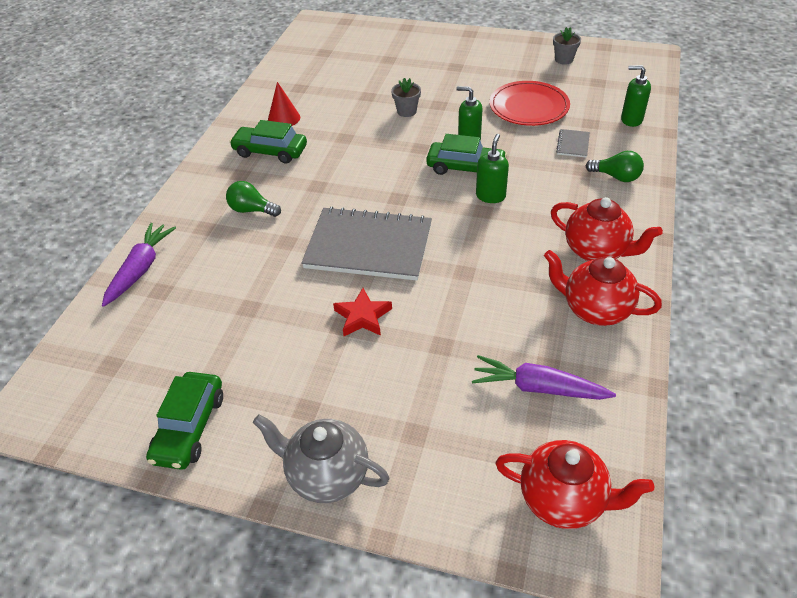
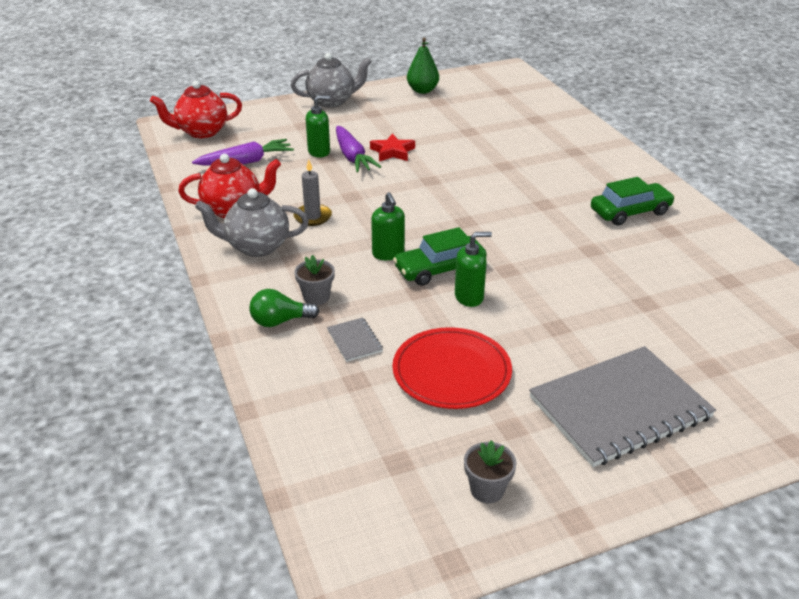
camera: 140 degrees right, 10 degrees down
(141, 269) = (568, 122): purple carrot -> purple carrot (352, 157)
(189, 427) = (422, 90): green car -> green pear
(252, 210) = (562, 171): green light bulb -> none
(284, 118) = (677, 243): red cone -> none
(369, 246) = (442, 184): grey notebook -> grey notebook (619, 408)
(406, 111) = (577, 303): grey flower pot -> grey flower pot (316, 297)
(522, 263) = (312, 217): none -> grey candle
(596, 251) = (256, 247): red teapot -> grey teapot
(631, 120) = (308, 409): green soap dispenser -> green soap dispenser (319, 152)

